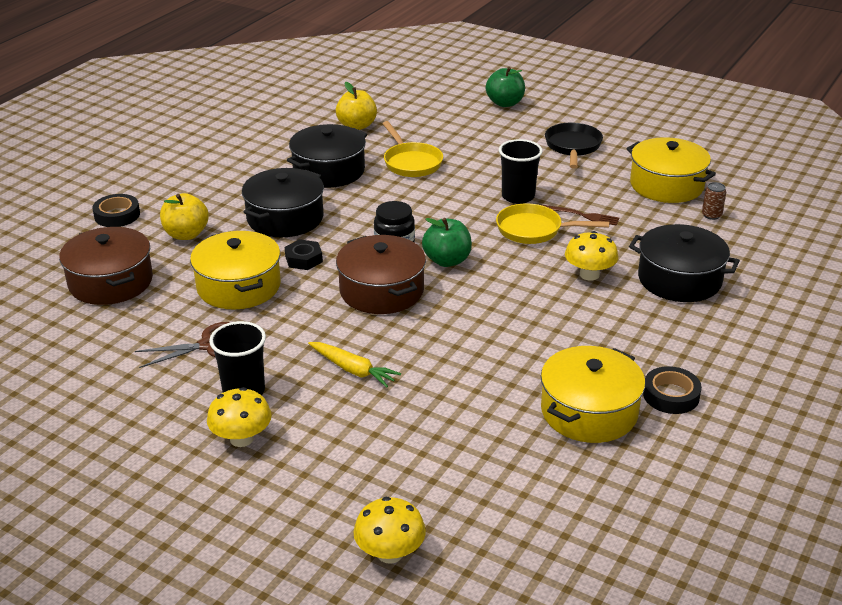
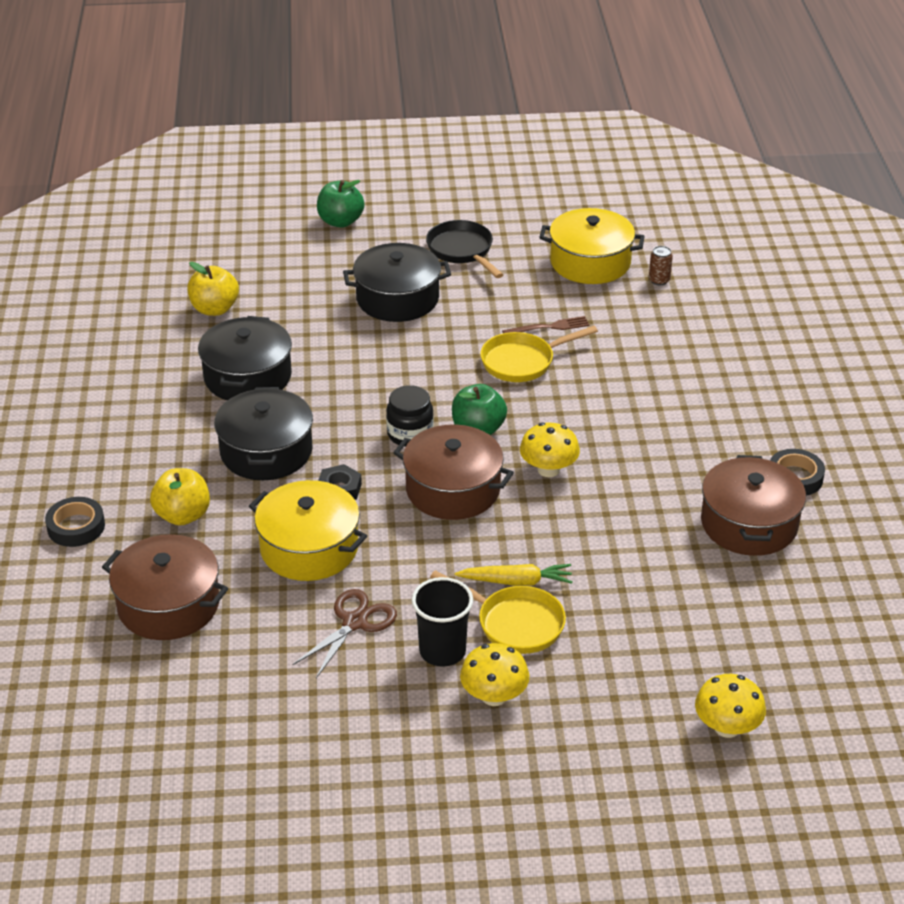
camera: 35 degrees left, 5 degrees up
(411, 162) = (322, 332): yellow pan -> yellow pan (514, 623)
(518, 196) = (469, 330): black cup -> none
(589, 274) = (618, 389): yellow mushroom -> yellow mushroom (548, 469)
(589, 411) = (749, 524): yellow pot -> brown pot
(679, 279) = (696, 360): black pot -> black pot (397, 299)

